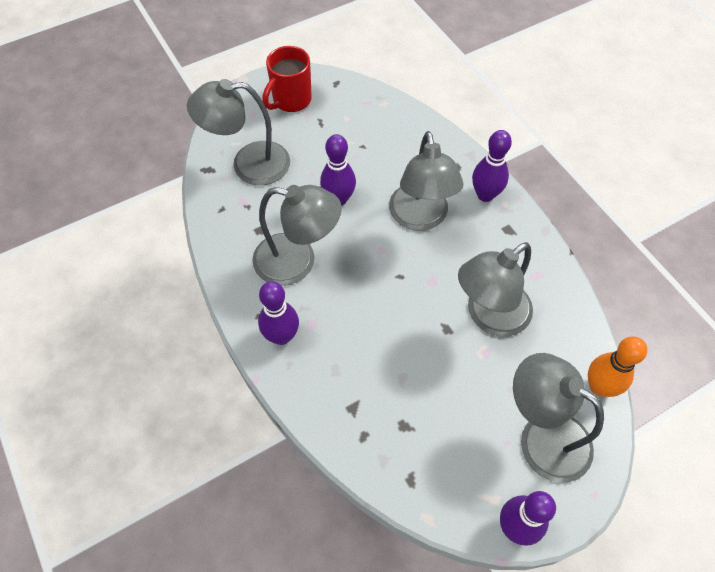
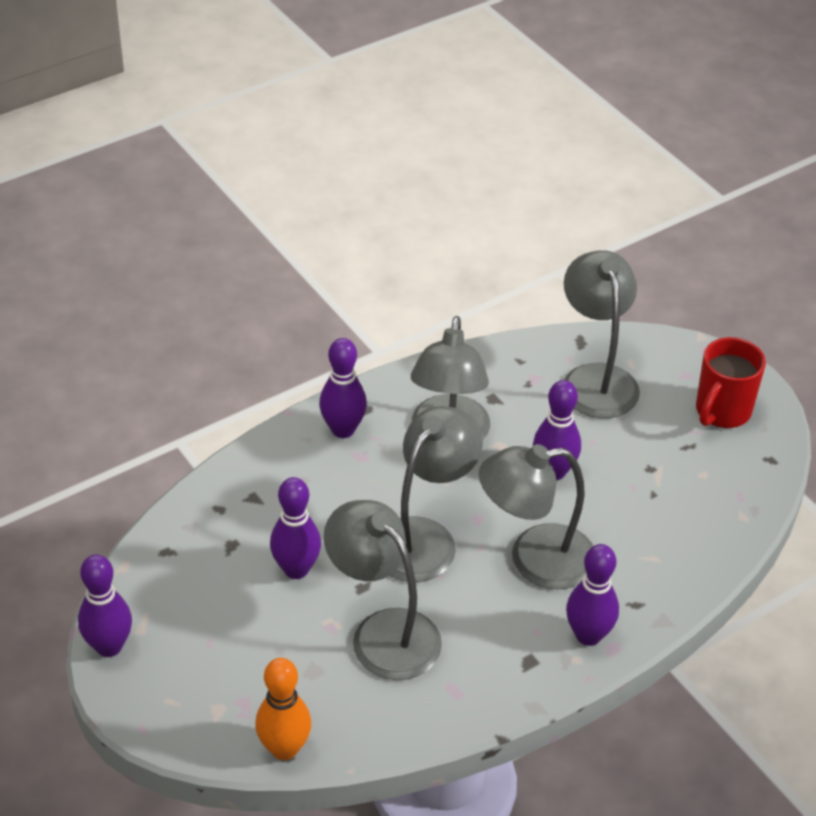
camera: 85 degrees right, 15 degrees down
(291, 100) = (721, 412): red mug -> red mug turned 90 degrees counterclockwise
(430, 375) = (296, 569): none -> purple bowling pin
(542, 436) = (216, 679): grey lamp -> grey lamp (424, 537)

